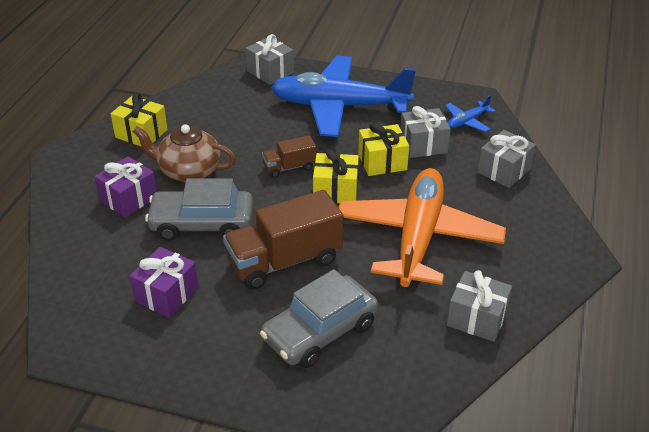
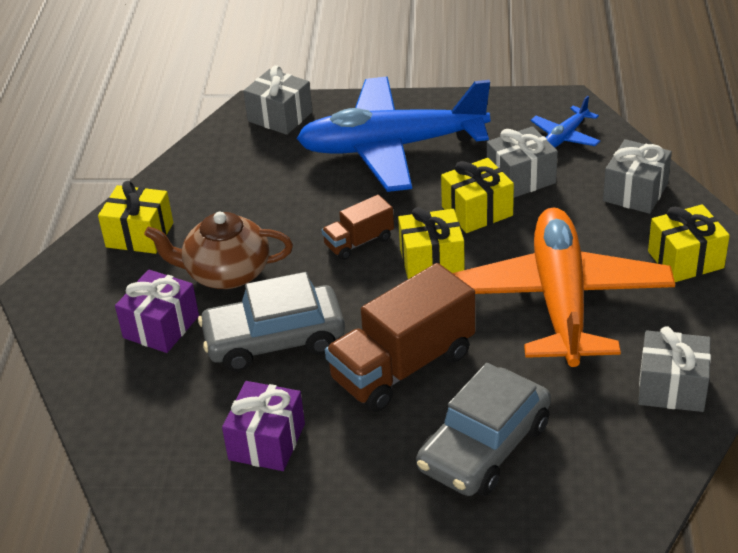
camera: 10 degrees left, 0 degrees up
(523, 226) = (685, 260): none -> yellow gift

